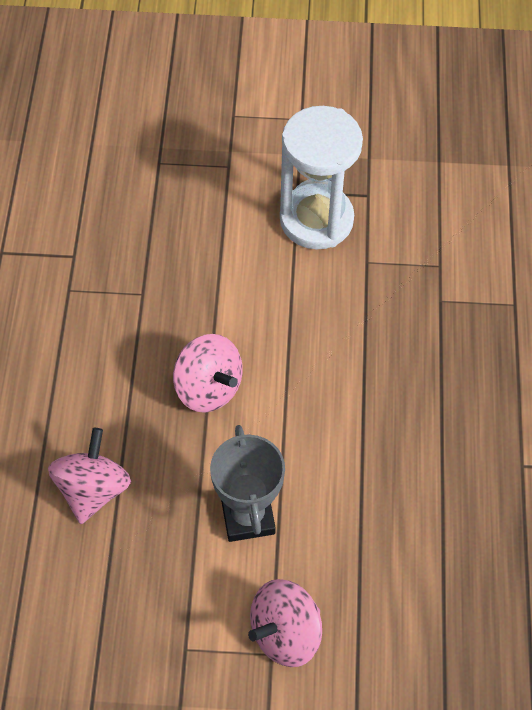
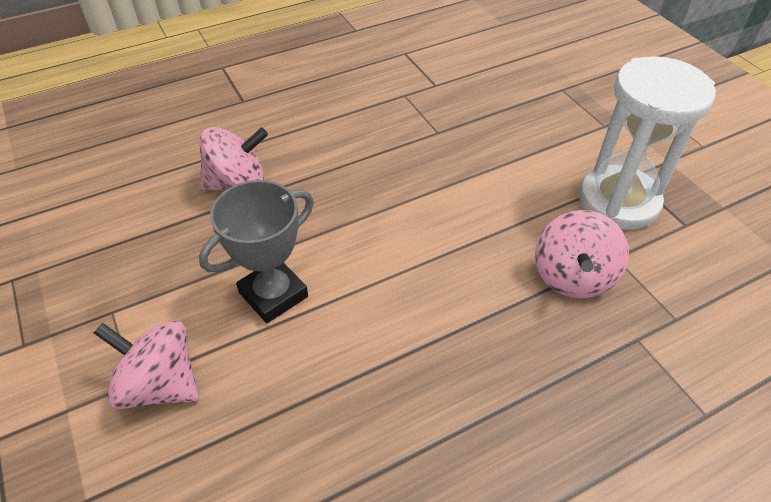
camera: 60 degrees right, 10 degrees down
(208, 388) = (384, 208): pink spinning top -> pink spinning top (572, 276)

